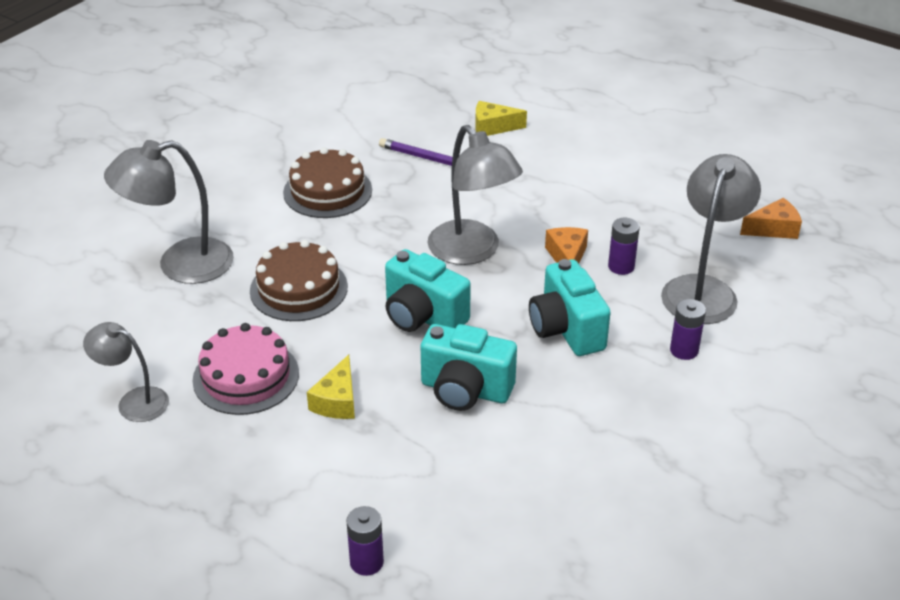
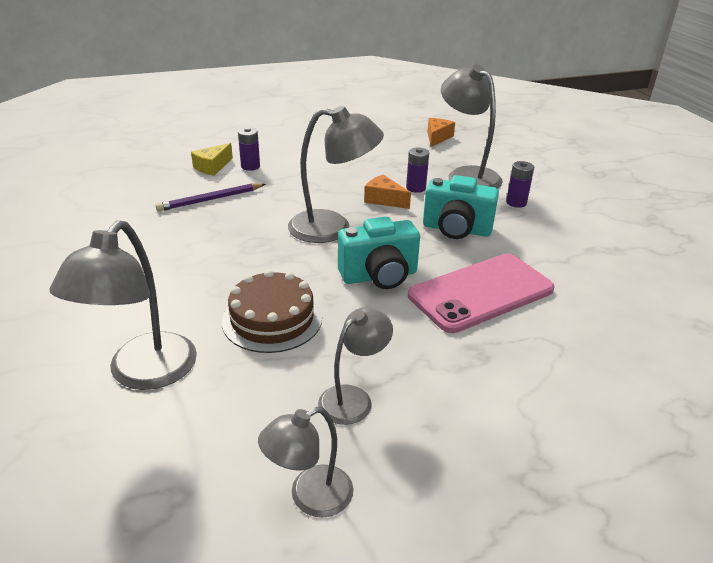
camera: 55 degrees left, 5 degrees down
(246, 376) = (353, 398): pink cake -> grey lamp
(327, 191) = (171, 254): brown cake -> none
(337, 401) = (437, 358): yellow cheese -> none
(366, 562) = (649, 425): purple battery -> purple battery (250, 166)
(465, 390) = (481, 293): turquoise camera -> pink phone

